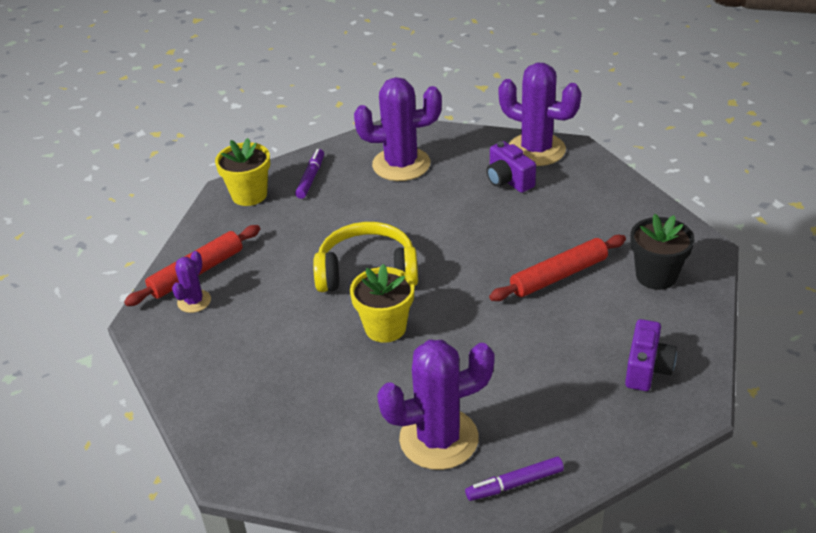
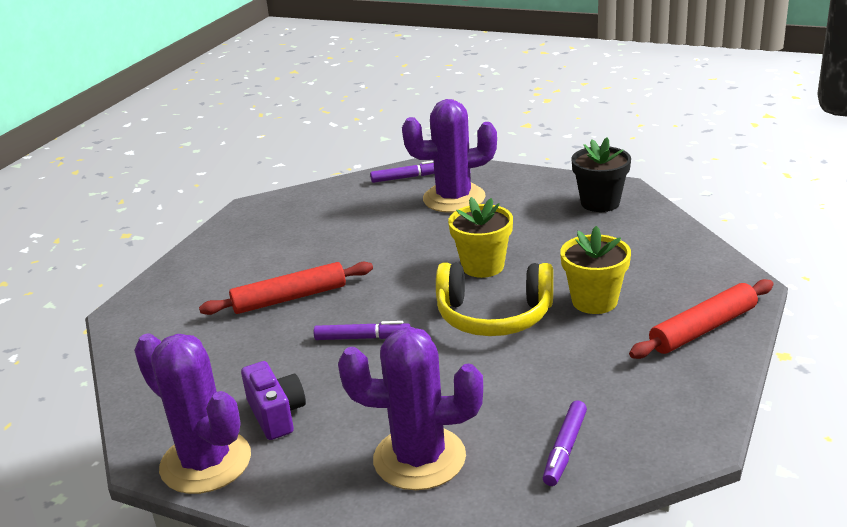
camera: 170 degrees left, 10 degrees down
(194, 301) = (694, 300): purple cactus -> none
(249, 195) = (660, 429): yellow flower pot -> yellow flower pot (594, 301)
(473, 242) = (362, 338): none -> purple marker
(646, 369) = (266, 228): purple camera -> none
(656, 276) = (195, 292): black flower pot -> black flower pot (600, 203)

